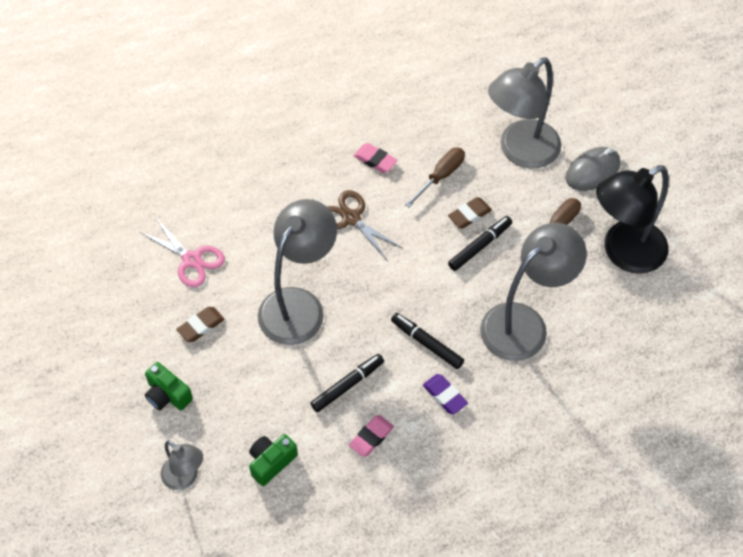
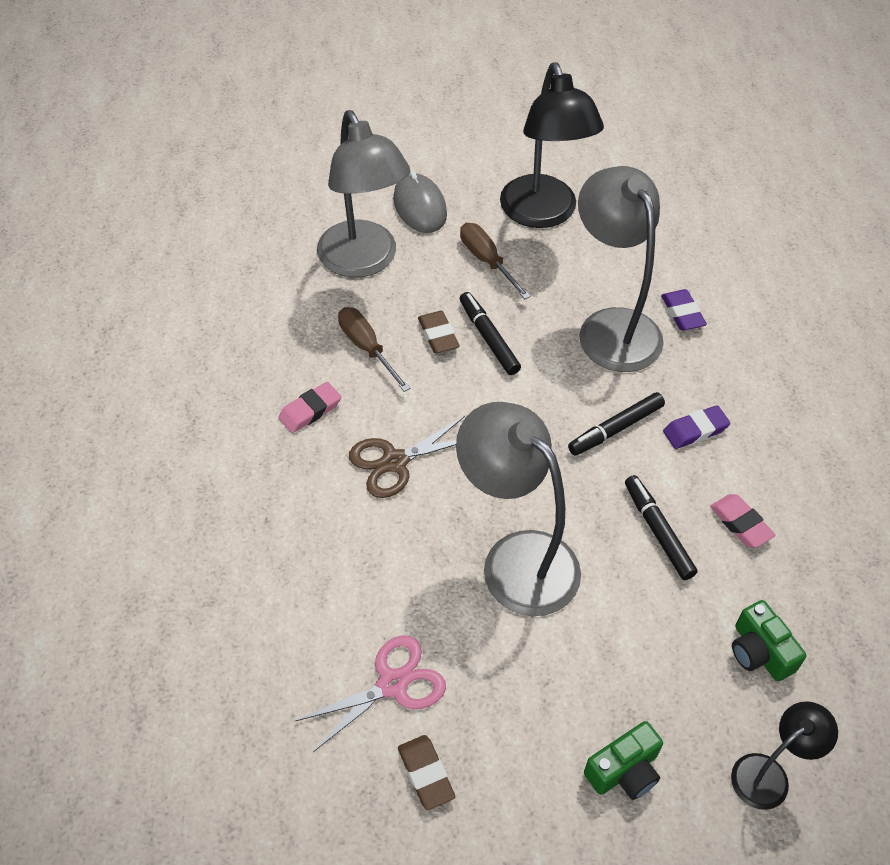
camera: 75 degrees left, 5 degrees down
(185, 478) = (769, 774): grey lamp -> black lamp
(201, 326) = (516, 696): brown eraser -> brown eraser (426, 774)
(558, 369) = (682, 313): none -> purple eraser

